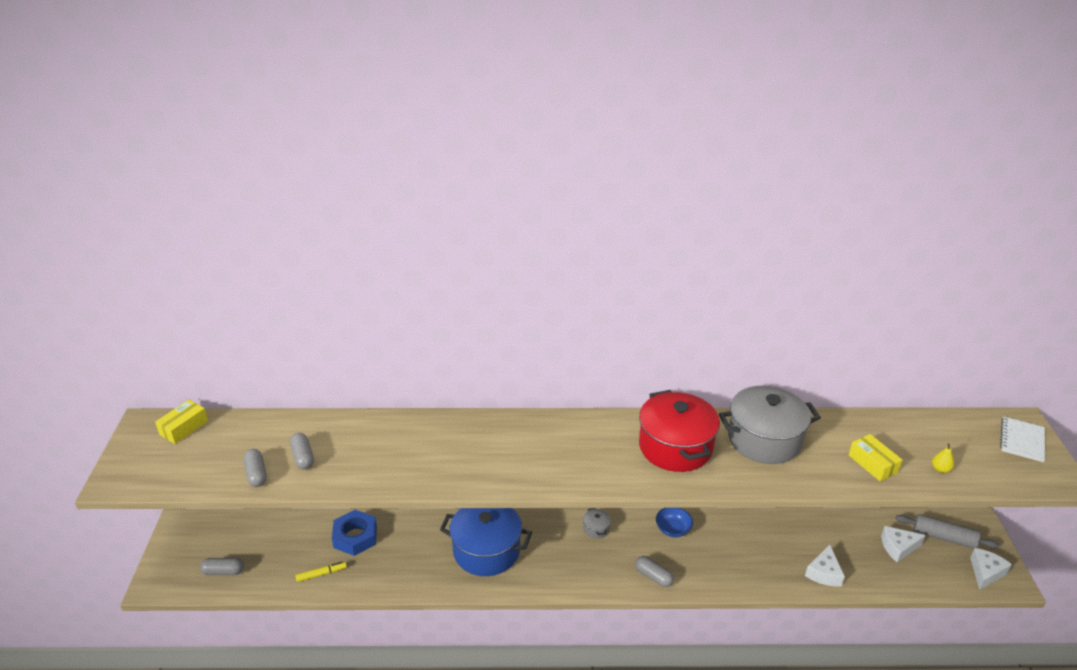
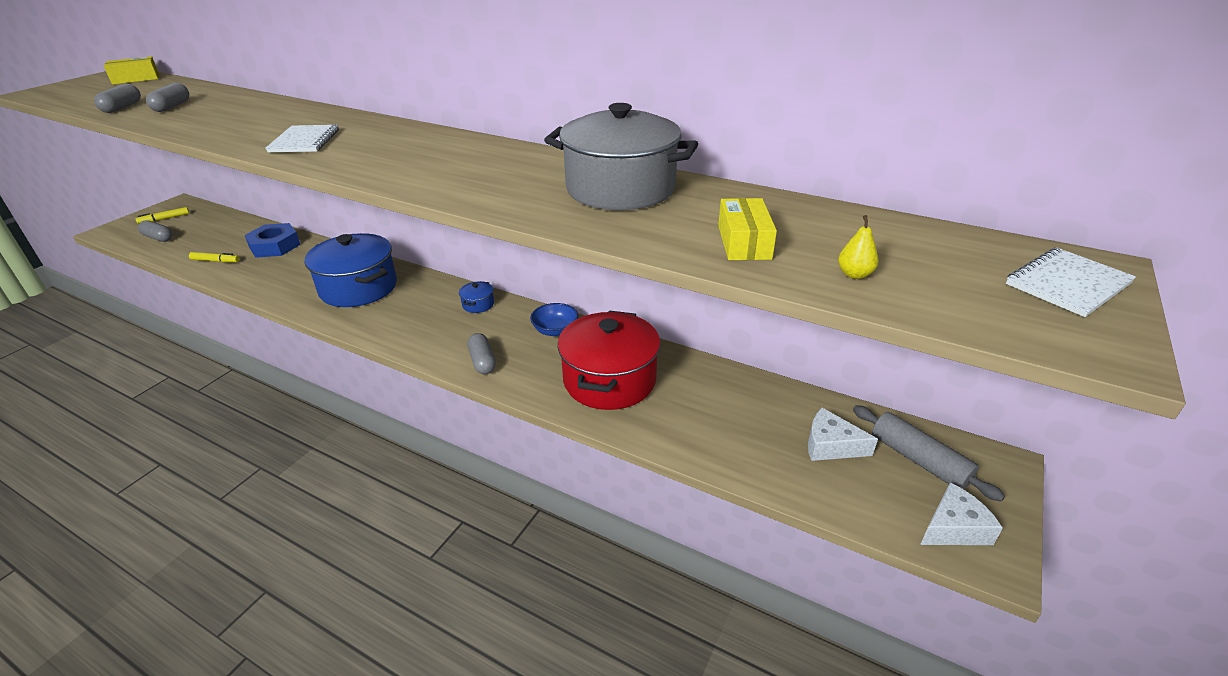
camera: 30 degrees right, 0 degrees up
(194, 547) = (164, 219): none -> yellow marker
(494, 462) = (305, 141): none -> white notebook
(596, 529) = (478, 304): grey pot -> blue pot
(675, 447) = (501, 170): red pot -> red pot (609, 380)
(824, 573) = (690, 433): white cheese -> none

